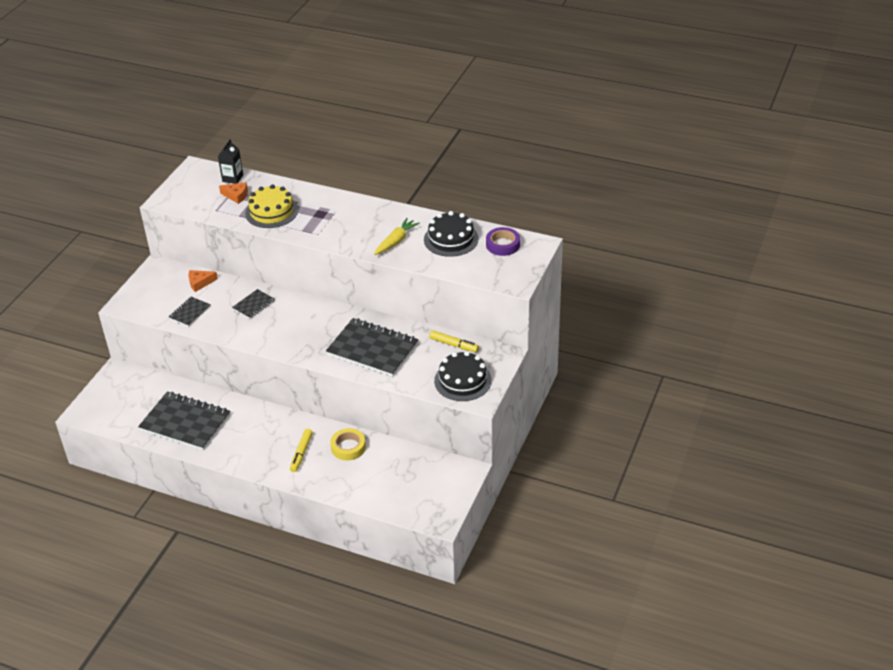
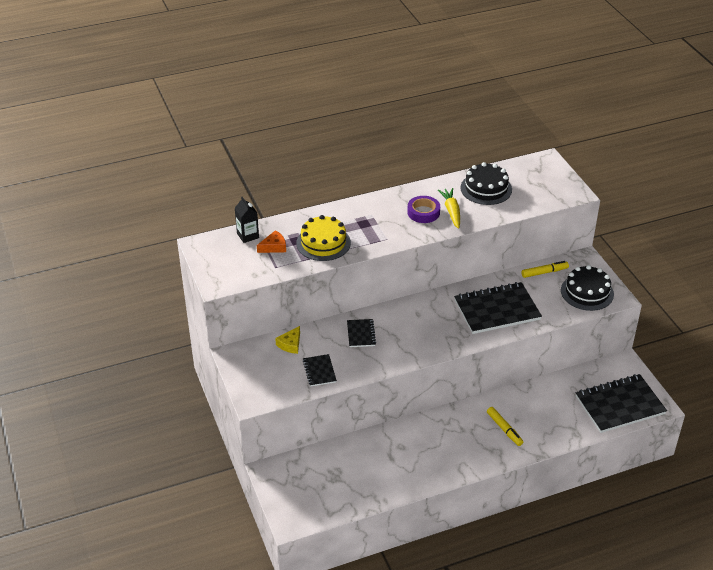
camera: 45 degrees left, 0 degrees up
(185, 422) = (386, 469): black notebook -> black notebook (619, 405)
(200, 283) = (290, 344): orange cheese -> yellow cheese
(348, 447) = (529, 402): yellow tape -> none
(503, 245) = (525, 173): purple tape -> purple tape (423, 212)

